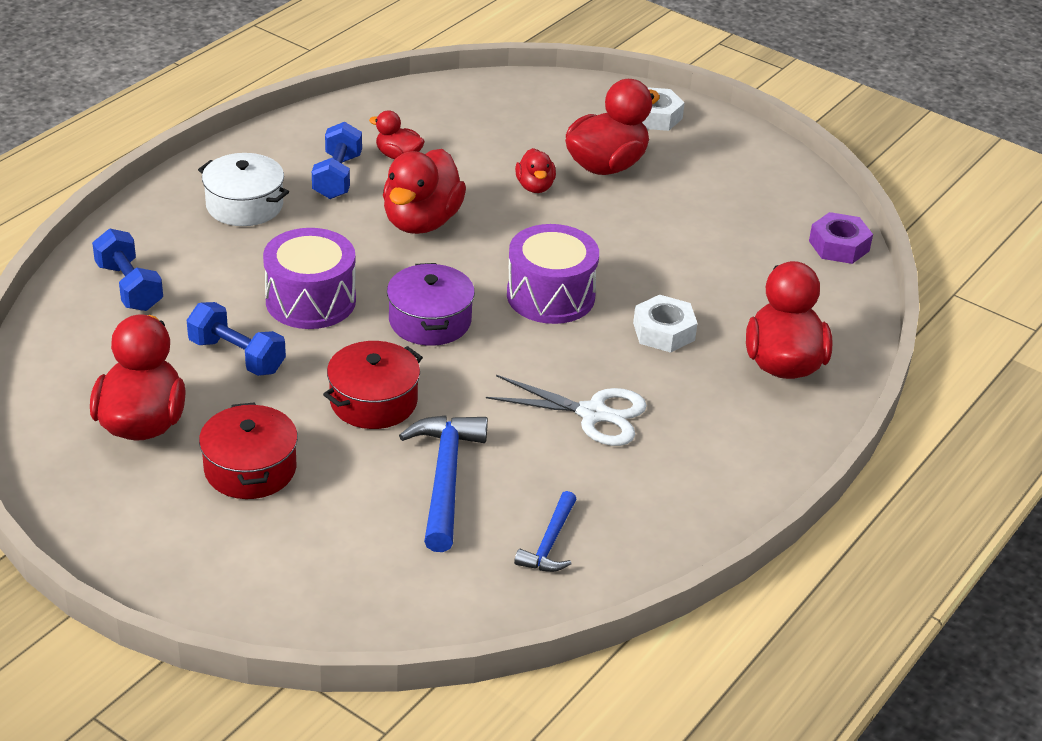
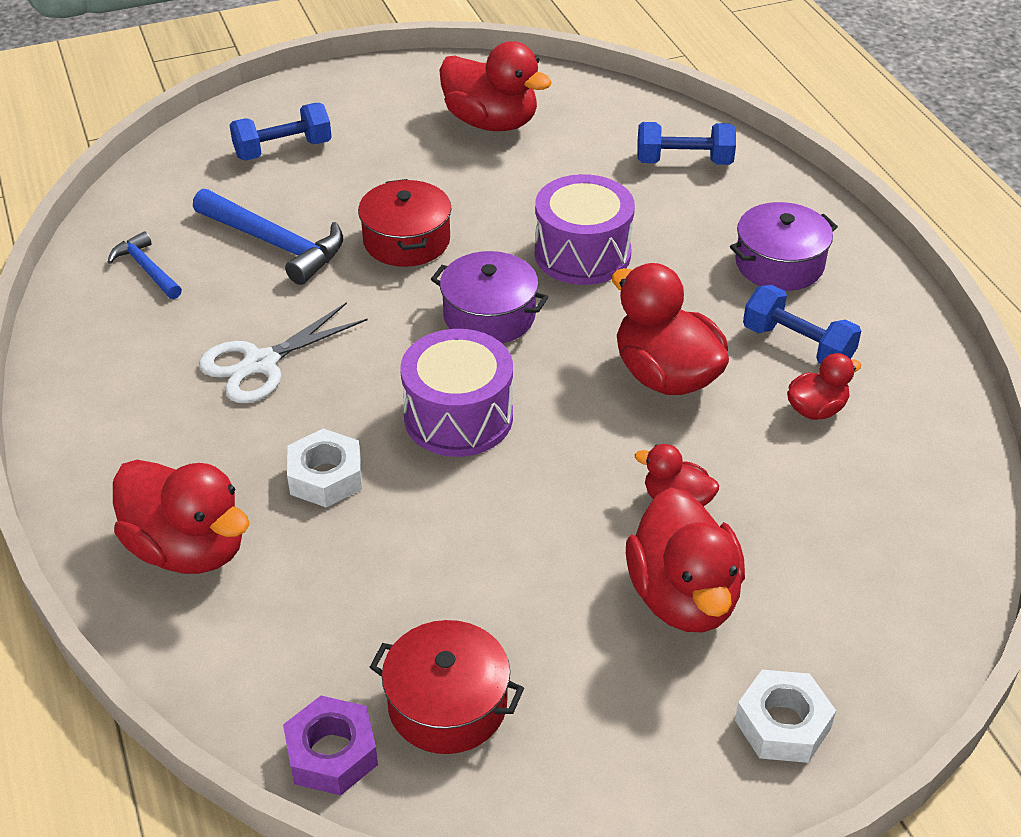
camera: 125 degrees right, 5 degrees up
(237, 356) = (535, 189): blue dumbbell -> blue dumbbell (283, 150)
(244, 205) = (779, 264): white pot -> purple pot
(250, 469) = (387, 155): red pot -> red pot (447, 704)

